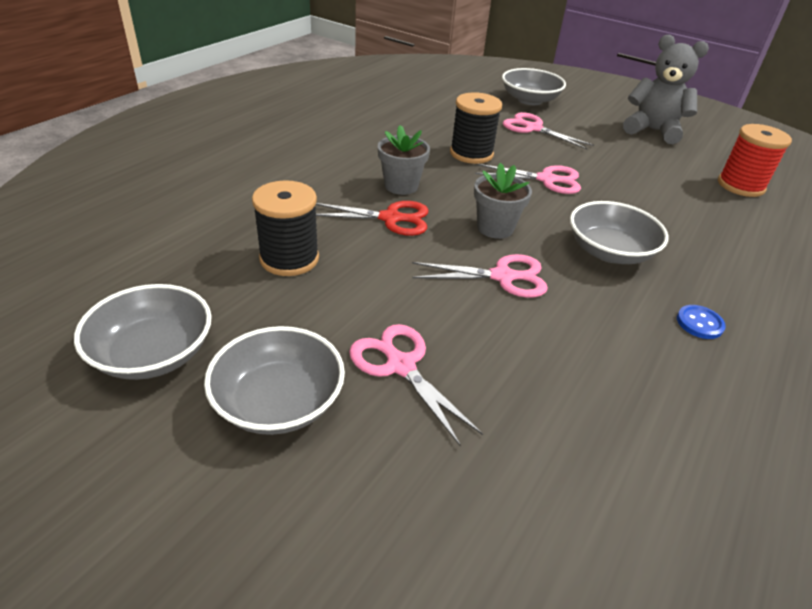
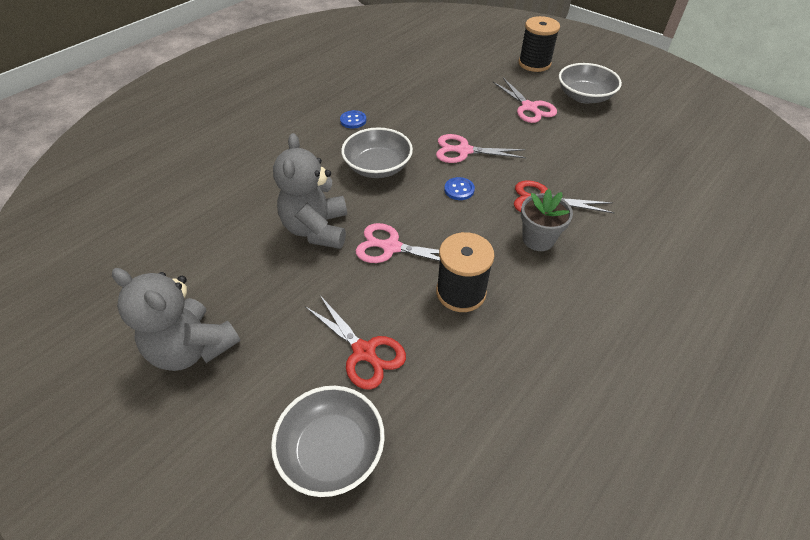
camera: 170 degrees left, 10 degrees up
(153, 353) = (656, 116): grey bowl -> none
(289, 258) = (610, 167): black spool -> black spool (534, 63)
(495, 228) = (459, 190): grey flower pot -> blue button
(533, 128) = (364, 352): pink scissors -> red scissors
(628, 192) = (317, 229): none -> grey teddy bear
(740, 185) = (190, 236): red spool -> none

